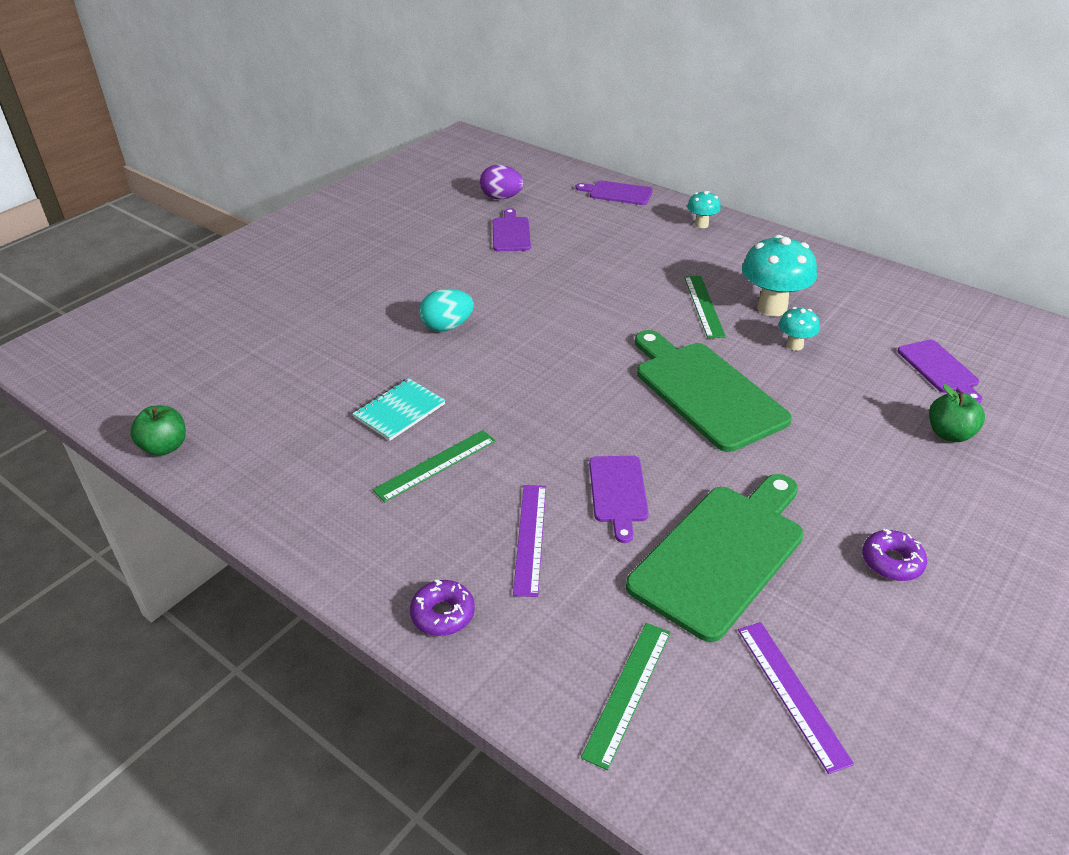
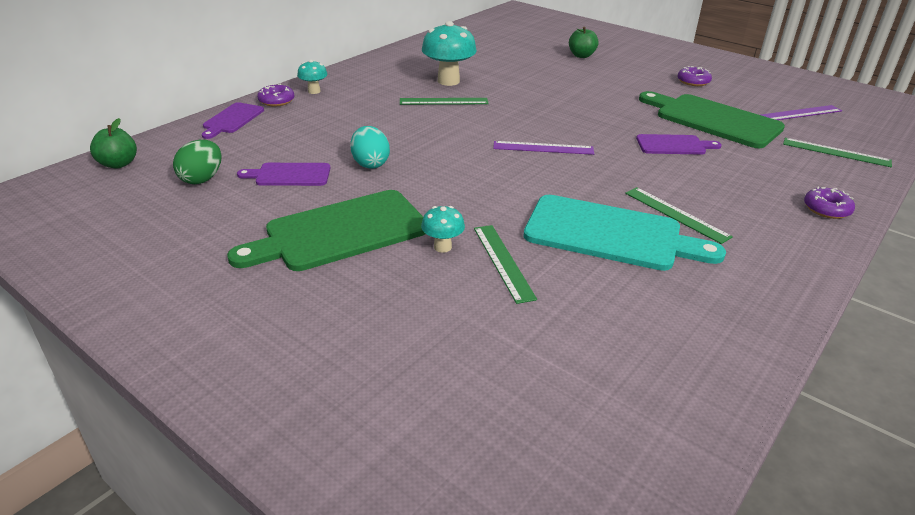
camera: 90 degrees left, 5 degrees down
(165, 447) = (722, 394): green apple -> green apple (118, 164)
(361, 345) = (503, 262): none -> green ruler
(399, 411) = (610, 234): turquoise notebook -> turquoise cutting board
(447, 326) = (469, 211): turquoise egg -> turquoise egg (370, 163)
(501, 198) = (202, 179): purple egg -> green egg
(530, 538) = (735, 177): purple ruler -> purple ruler (543, 148)
(668, 208) = (276, 101): none -> purple donut
(705, 392) = (554, 110): green cutting board -> green cutting board (340, 232)
(794, 345) = (496, 80): turquoise mushroom -> turquoise mushroom (442, 247)
(939, 369) = (519, 49): purple cutting board -> none

